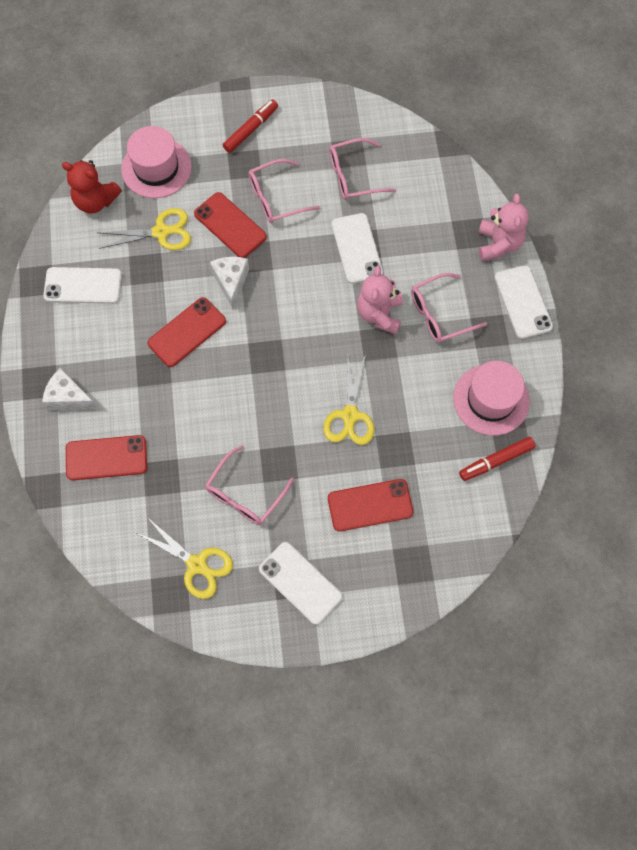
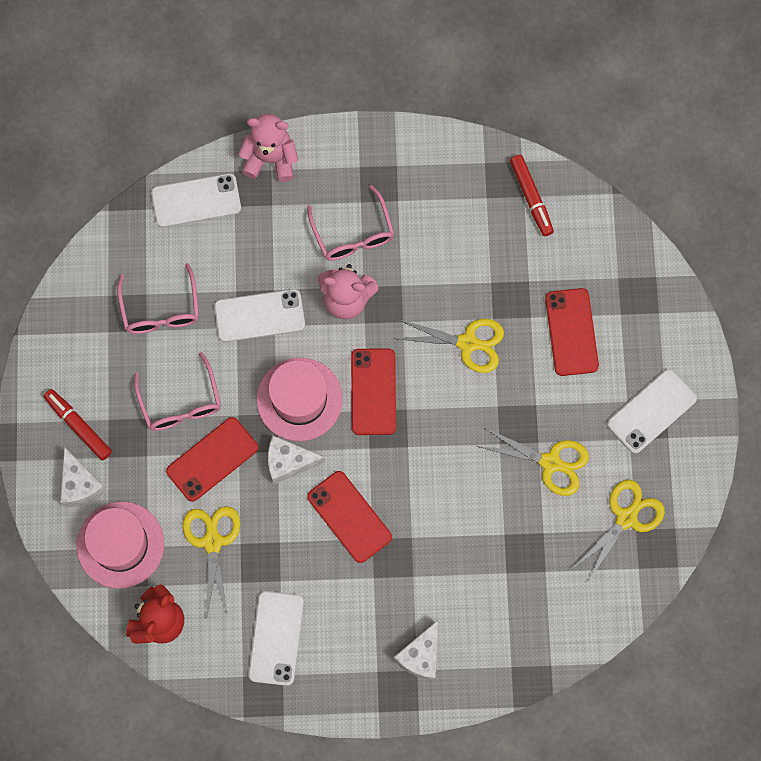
camera: 85 degrees left, 5 degrees up
(106, 458) = (498, 613): red phone -> red phone (373, 392)
(203, 136) = (80, 485): none -> white cheese
(245, 494) = (550, 462): pink glasses -> yellow scissors
(491, 399) = (461, 193): pink hat -> pink hat (299, 399)
(523, 302) = (346, 143): white phone -> white phone (196, 201)

